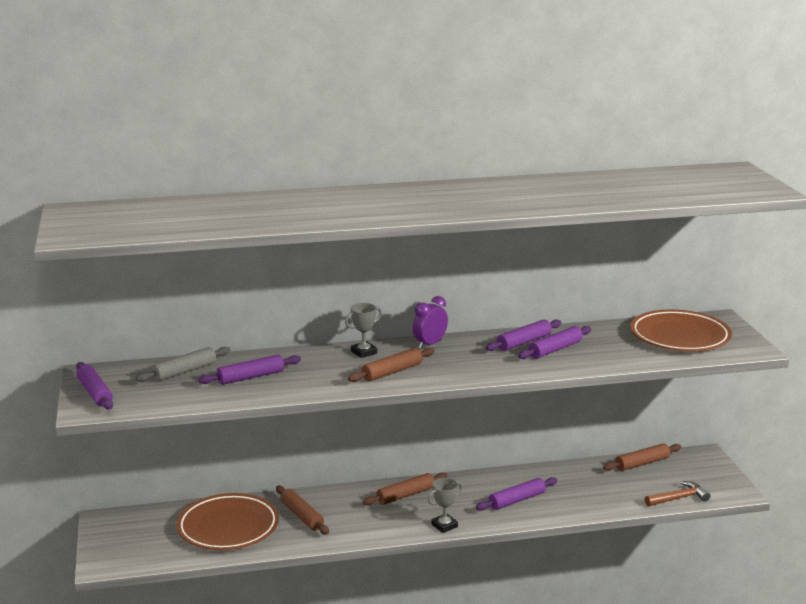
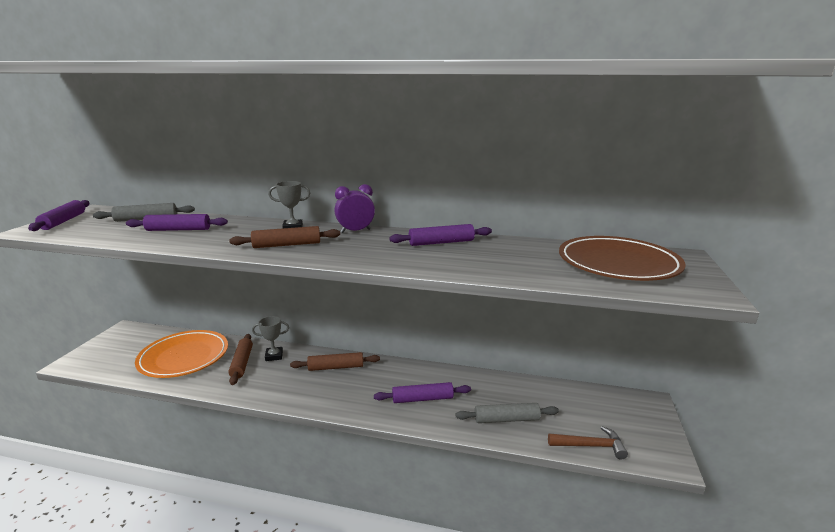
camera: 25 degrees right, 0 degrees up
(228, 527) = (184, 357): brown plate -> orange plate
(444, 526) = (336, 405): grey trophy -> grey trophy (274, 356)
(555, 349) = (463, 253): purple rolling pin -> none
(601, 497) = (506, 419): none -> grey rolling pin
(642, 463) = (573, 394): brown rolling pin -> none

